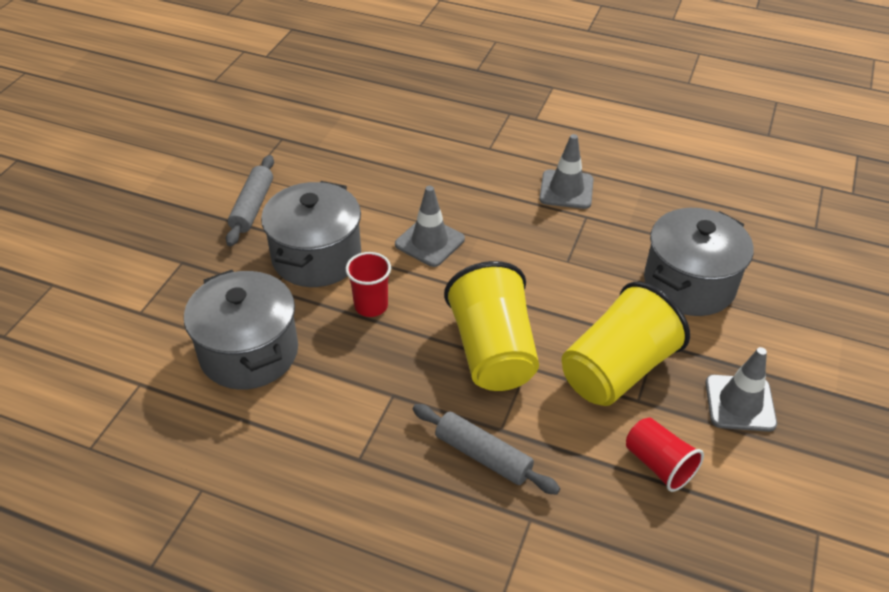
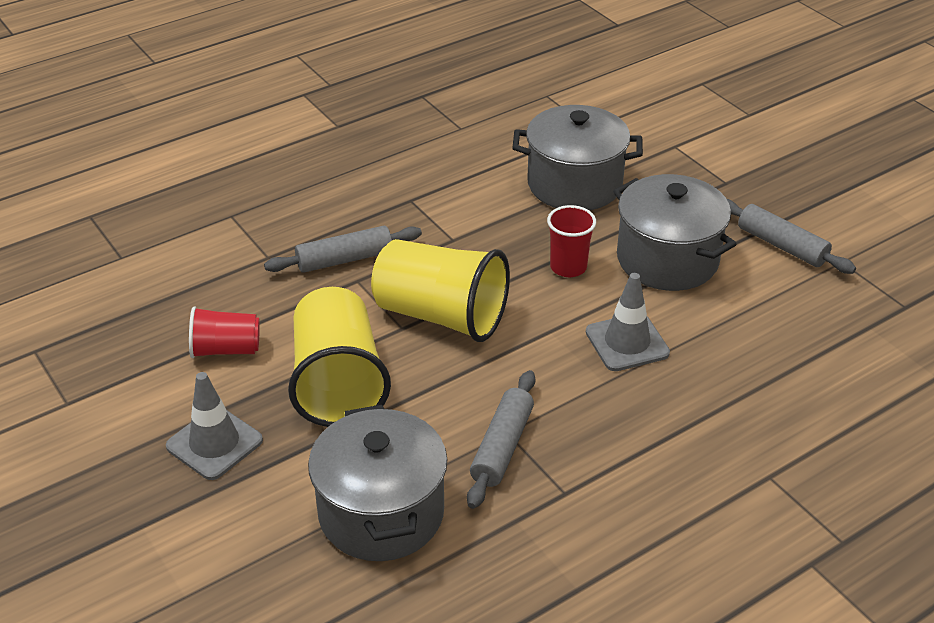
camera: 125 degrees right, 5 degrees down
(566, 190) = (628, 504): grey traffic cone -> none
(581, 257) = (502, 447): none -> grey rolling pin

